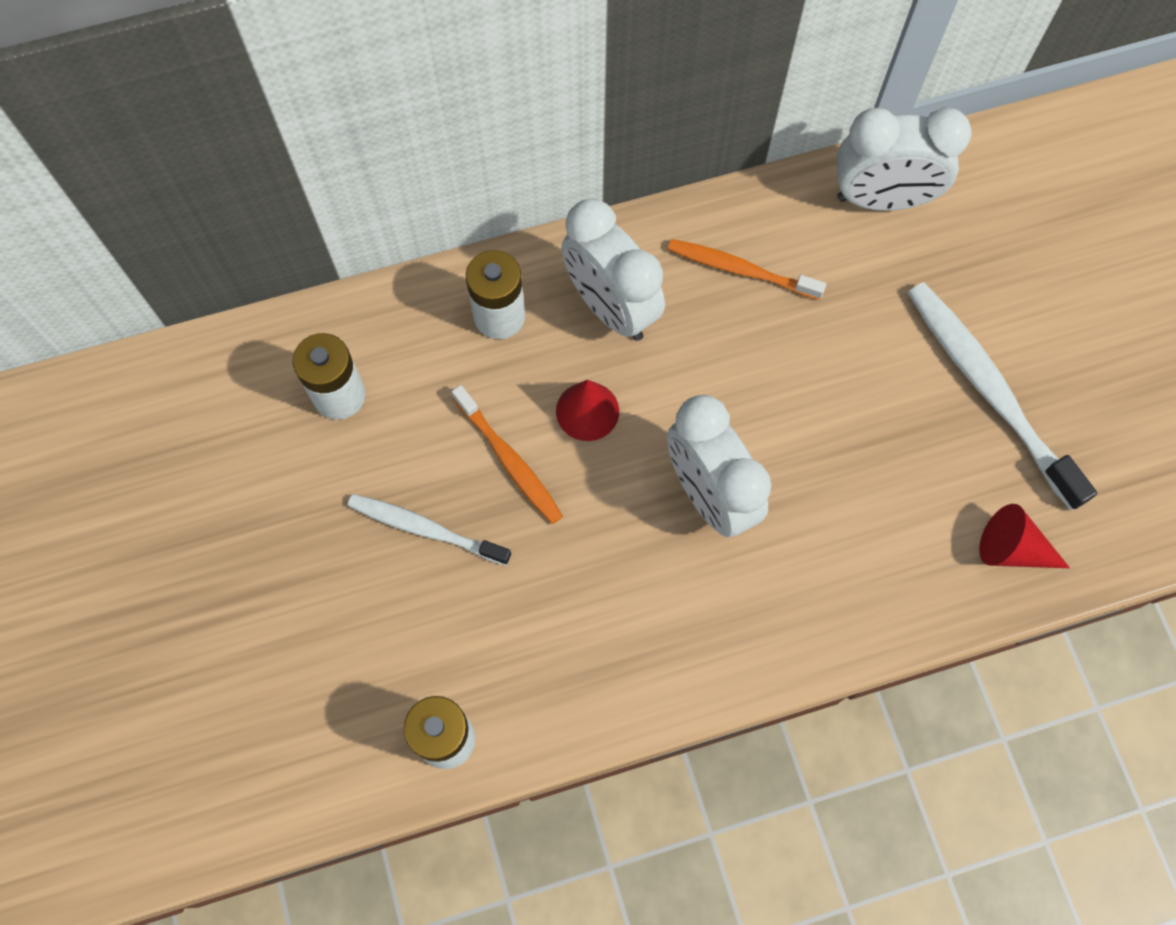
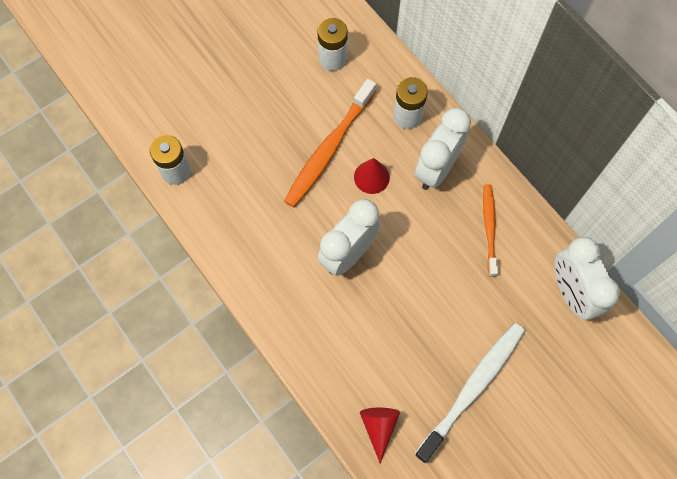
camera: 70 degrees right, 0 degrees up
(426, 529) = (277, 124): white toothbrush -> none
(509, 460) = (329, 148): orange toothbrush -> orange toothbrush, size x1.63

